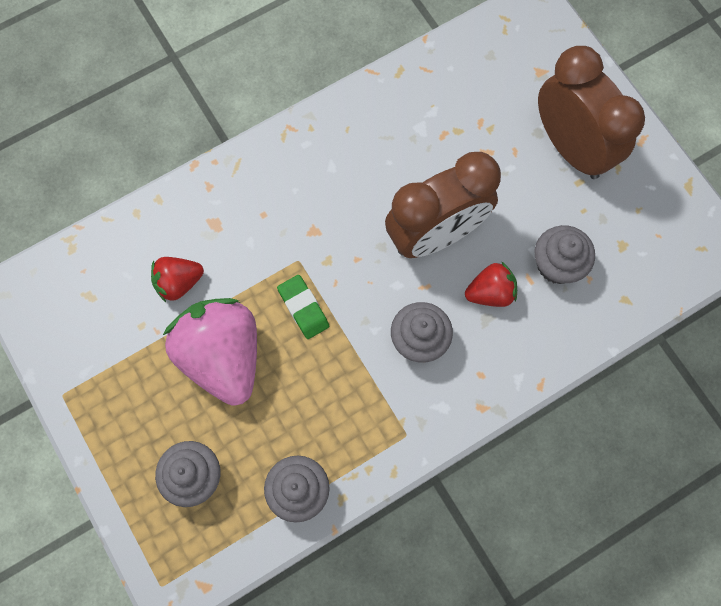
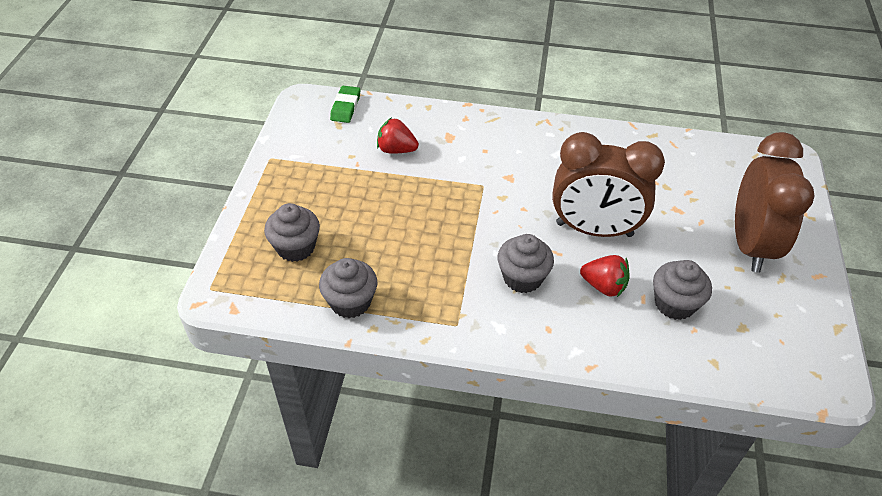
camera: 40 degrees right, 25 degrees down
(222, 356) = (382, 200): pink strawberry -> none
(303, 308) = (460, 210): green eraser -> green eraser (346, 107)

